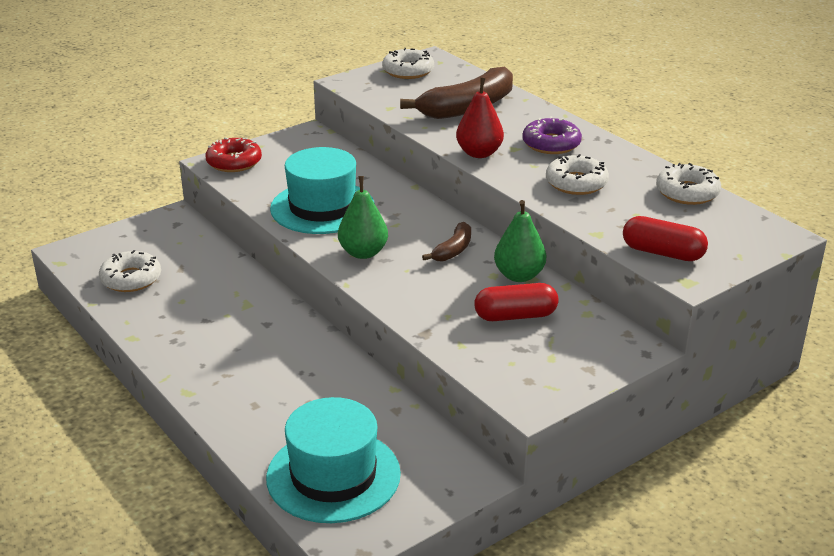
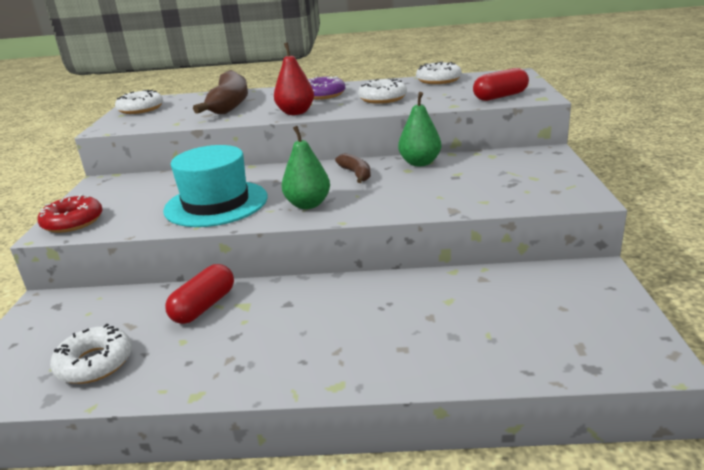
camera: 50 degrees left, 5 degrees down
(333, 475) = (550, 336): turquoise hat -> none
(515, 316) = (468, 175): red capsule -> red capsule (204, 306)

